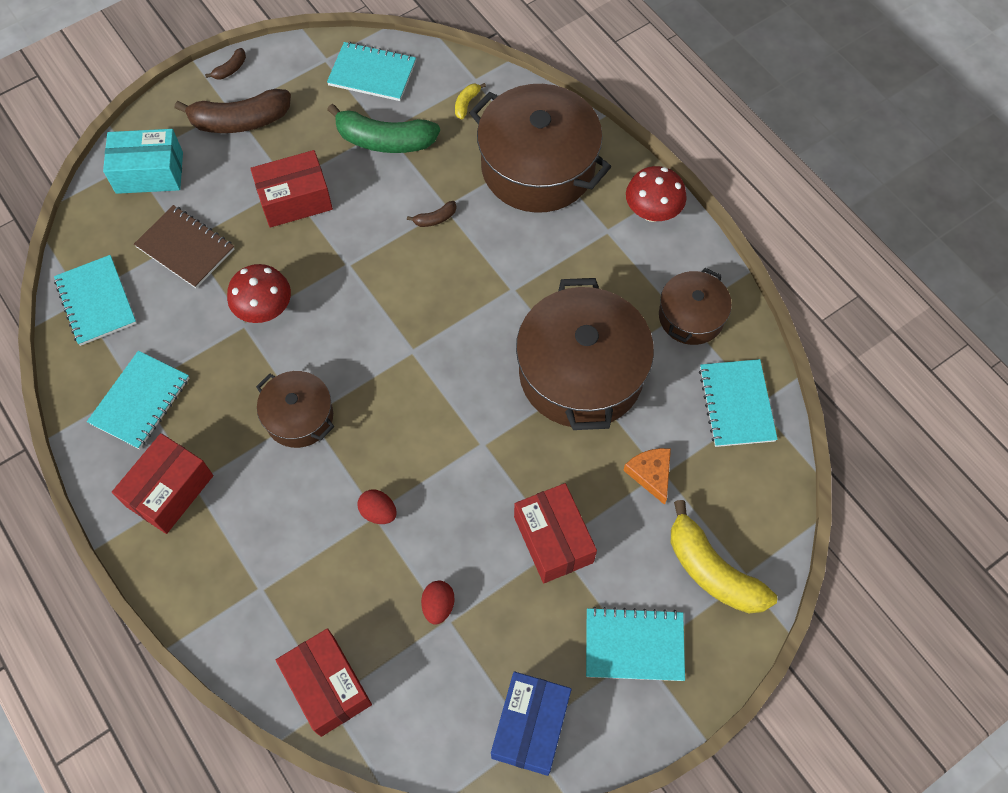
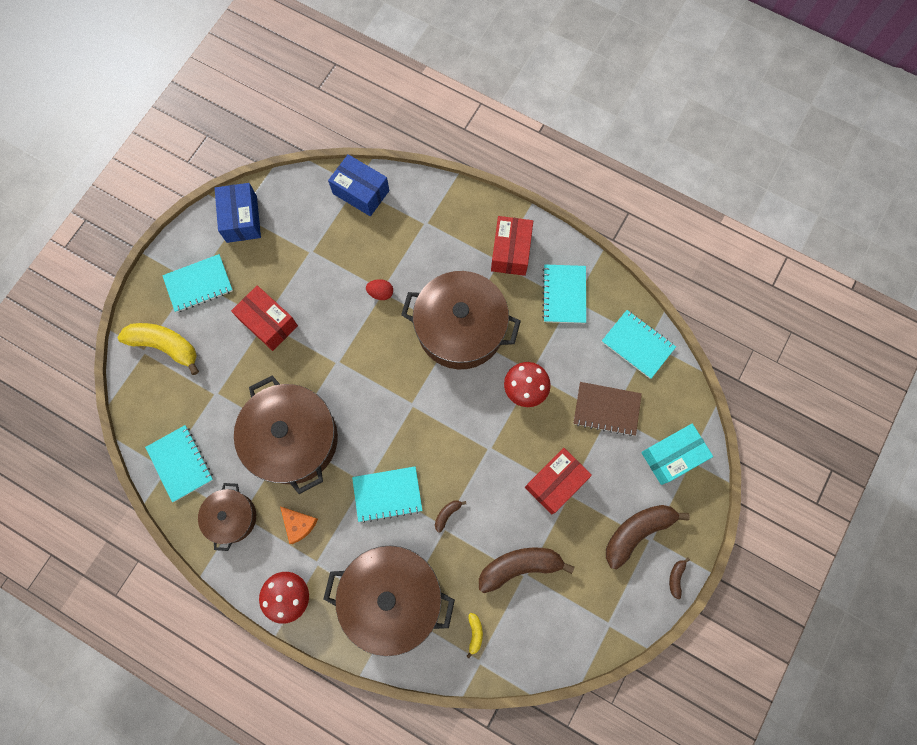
camera: 155 degrees right, 10 degrees up
(299, 417) = (460, 328): brown pot -> brown pot, size x1.85
(327, 686) = (361, 192): red box -> blue box
(372, 73) = (564, 628): turquoise notebook -> turquoise notebook (387, 494)
(384, 140) = (520, 566): green banana -> brown banana
(438, 605) = (320, 257): red egg -> none
(651, 474) = (222, 390): orange cheese -> orange cheese (299, 524)

